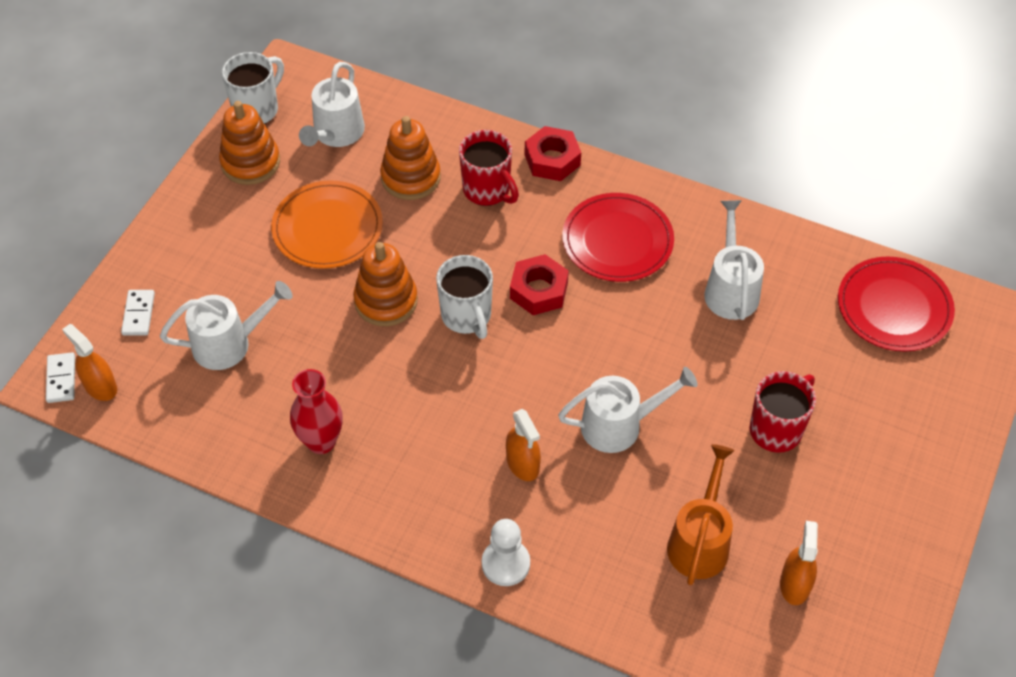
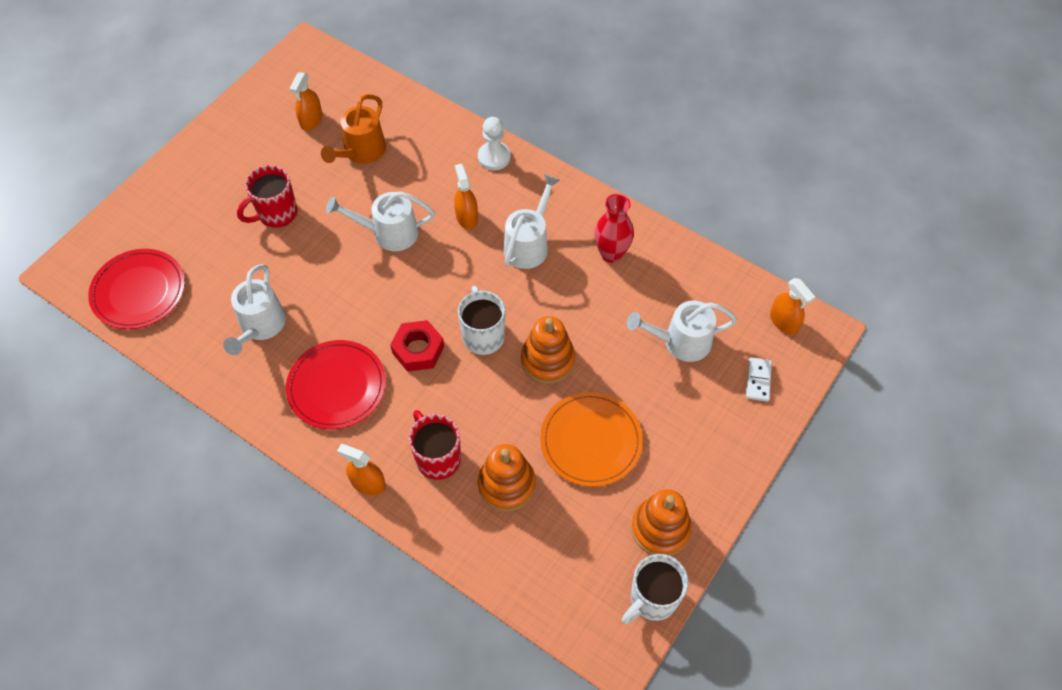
camera: 170 degrees left, 5 degrees up
(61, 379) = (816, 332): white domino -> none
(336, 134) = (573, 551): white watering can -> white watering can (529, 244)
(552, 160) = (368, 483): red nut -> orange spray bottle

